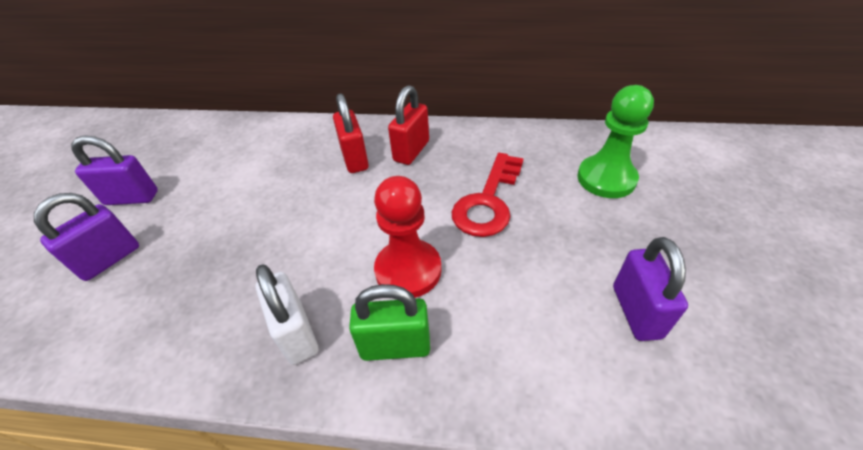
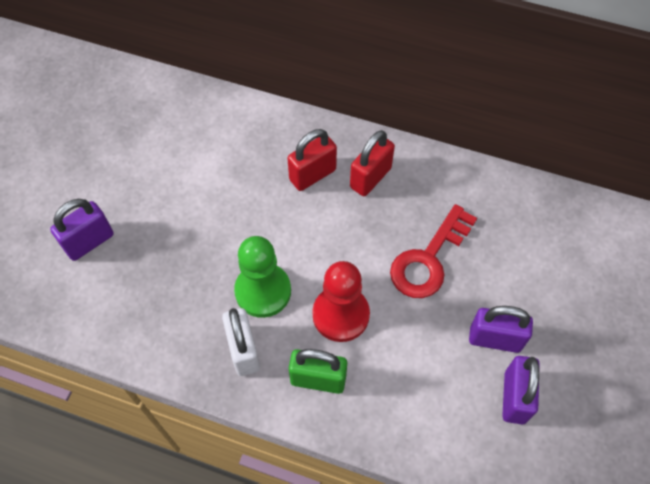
camera: 10 degrees right, 15 degrees up
(132, 198) = (100, 174): purple padlock -> purple padlock (495, 339)
(355, 159) = (312, 175): red padlock -> red padlock turned 60 degrees clockwise
(606, 178) = (549, 259): green pawn -> green pawn (263, 291)

